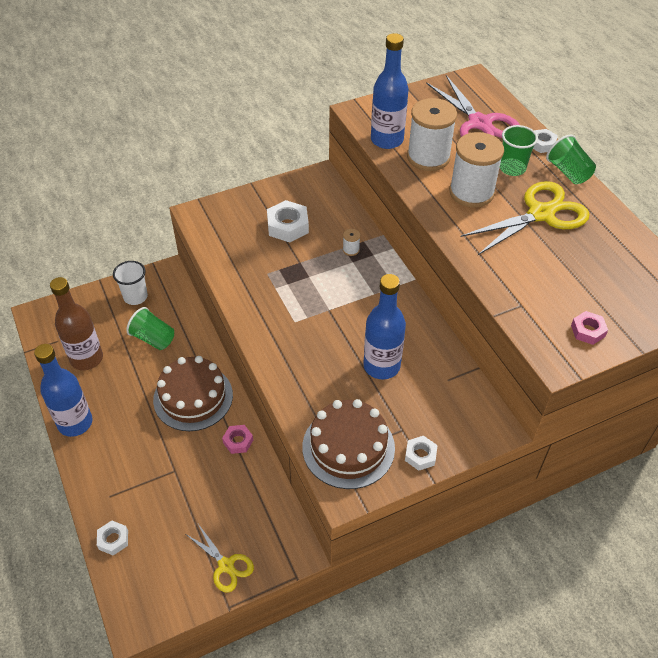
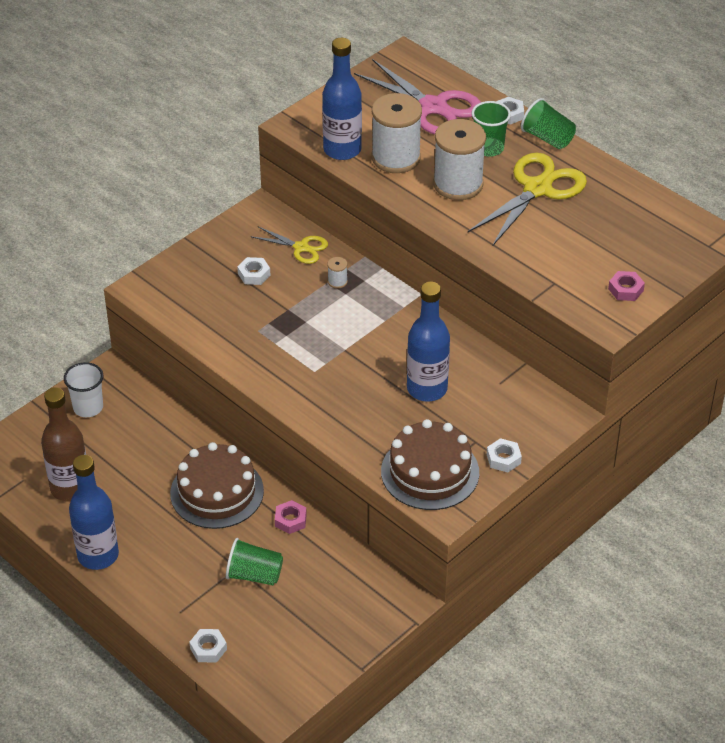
camera: 20 degrees left, 5 degrees down
(153, 338) = (136, 446): green cup -> green cup (254, 575)
(226, 565) = (339, 634): yellow scissors -> yellow scissors (301, 247)
(288, 226) = (254, 274): white nut -> white nut, size x0.60

